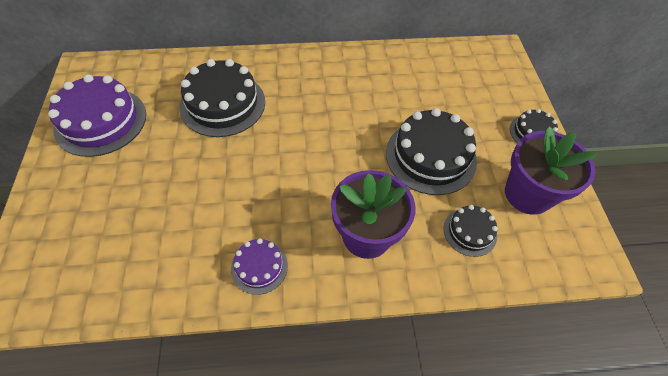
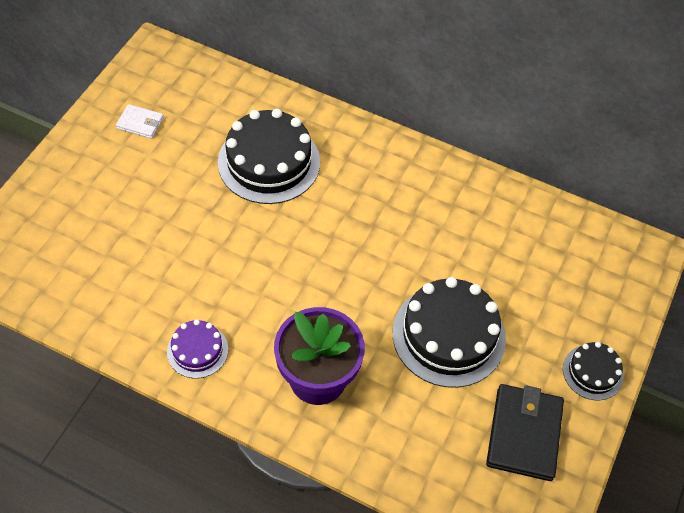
camera: 30 degrees right, 0 degrees up
(101, 121) = (140, 123): purple cake -> white wallet
(470, 232) = (426, 435): black cake -> none
(527, 194) = (524, 434): purple flower pot -> black wallet

